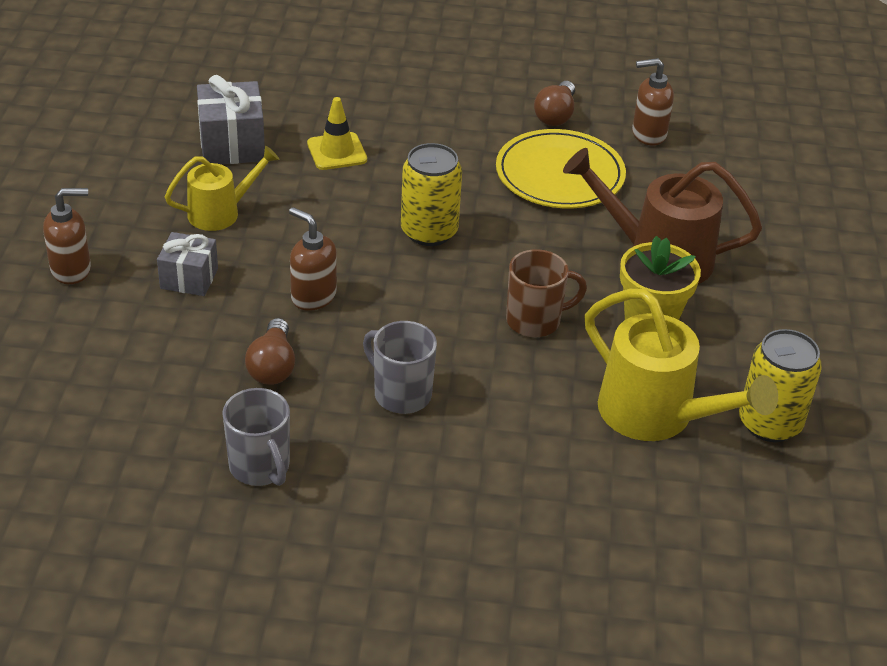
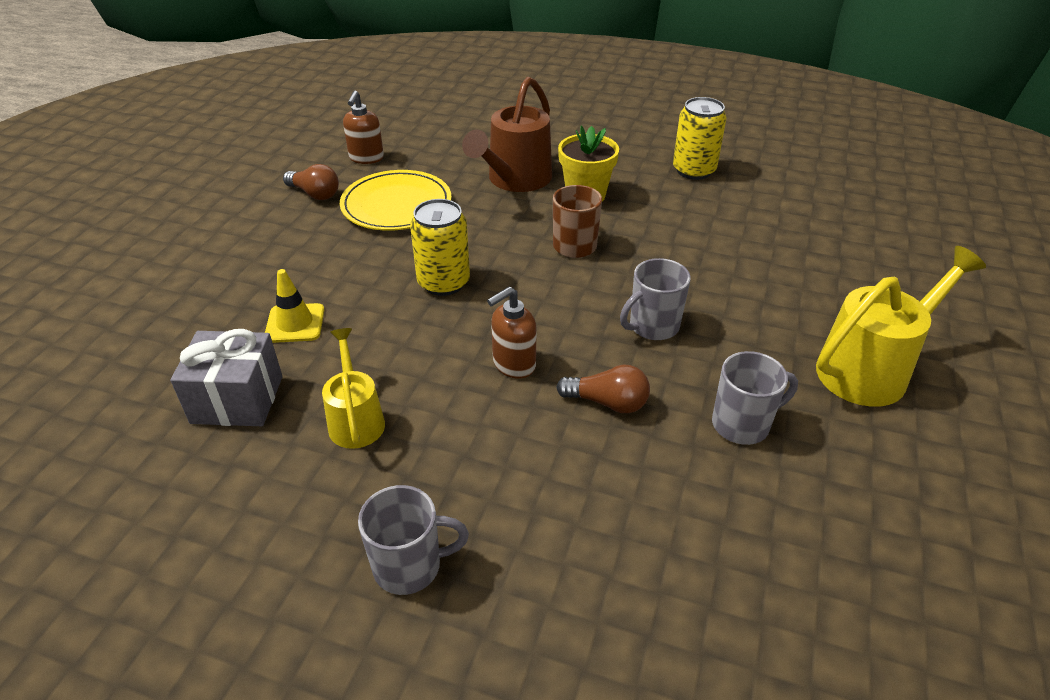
camera: 75 degrees left, 0 degrees up
(71, 270) = (409, 566): brown soap dispenser -> grey mug
(189, 278) = (459, 455): grey gift -> none
(658, 416) = (685, 210): yellow watering can -> yellow watering can (871, 368)

